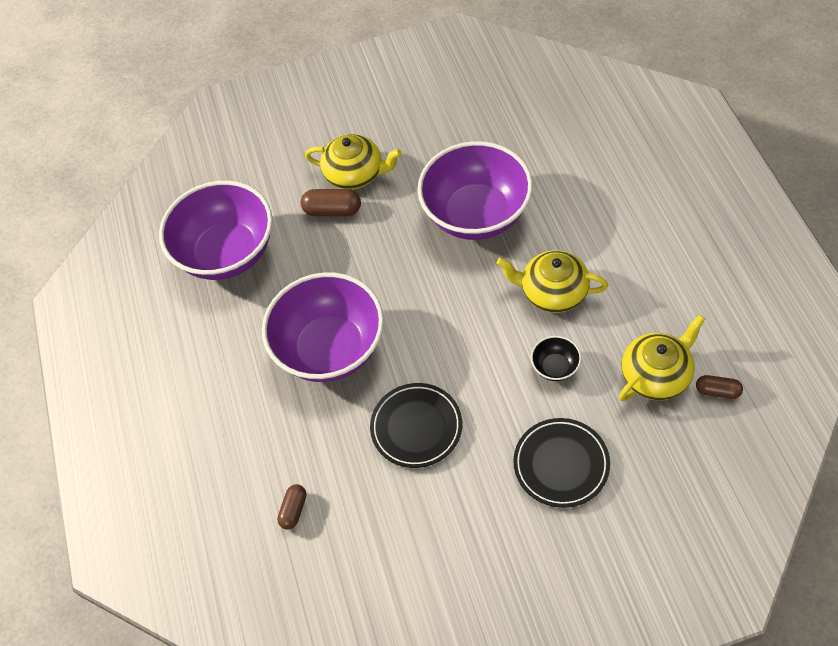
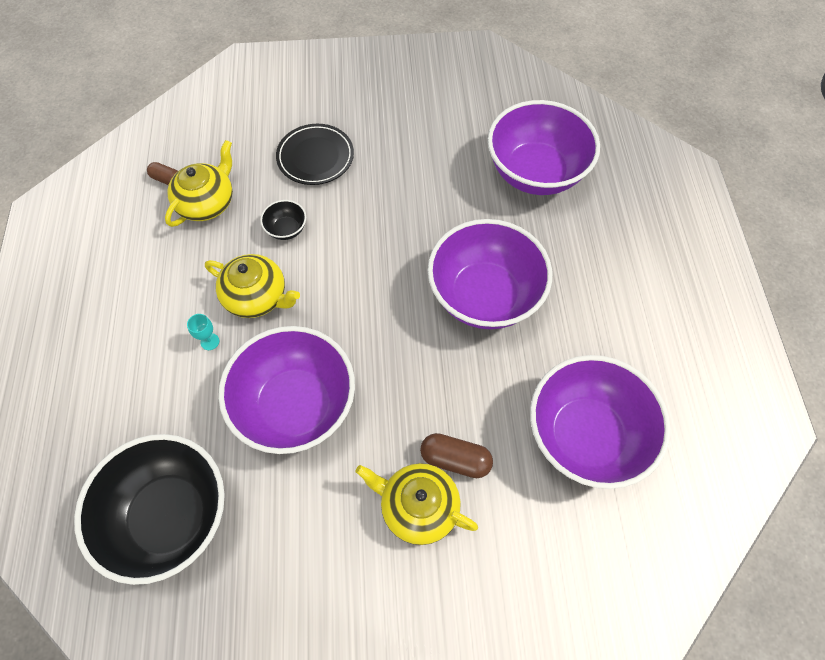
camera: 175 degrees left, 5 degrees up
(293, 510) = (535, 172): brown capsule -> purple bowl
(416, 427) = (421, 209): black plate -> none
(540, 123) = (170, 516): none -> black bowl
(576, 243) = (210, 341): none -> turquoise goblet
(656, 375) = (207, 203): yellow teapot -> yellow teapot turned 150 degrees clockwise

